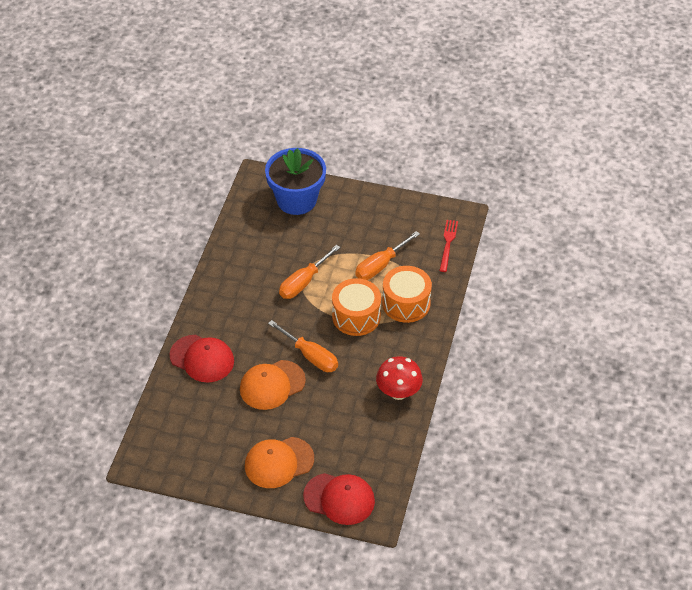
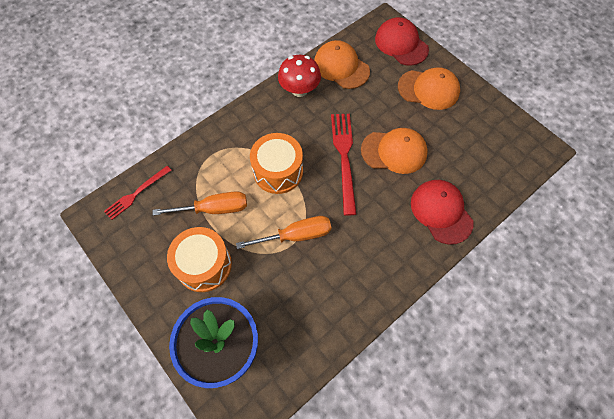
camera: 145 degrees left, 15 degrees up
(310, 356) = (344, 158): orange screwdriver -> red fork
(379, 437) = (341, 67): none -> orange cap
(406, 303) = (227, 158): orange drum -> orange drum (204, 265)

